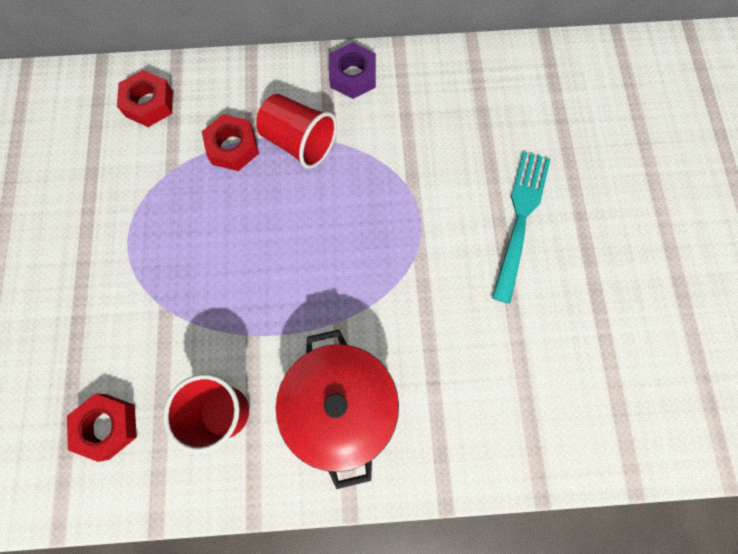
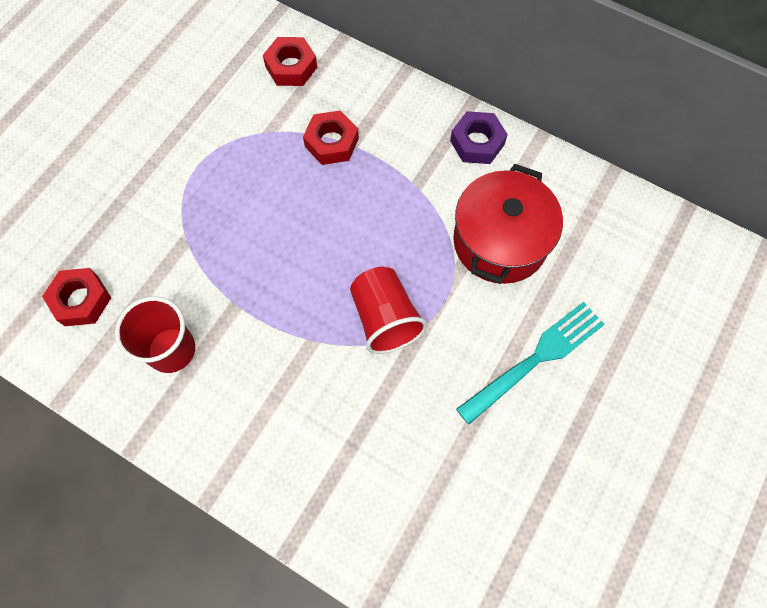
camera: 35 degrees right, 5 degrees down
(299, 142) = (389, 171): red cup -> red cup (385, 318)
(340, 406) = (263, 409): red pot -> red pot (500, 241)

